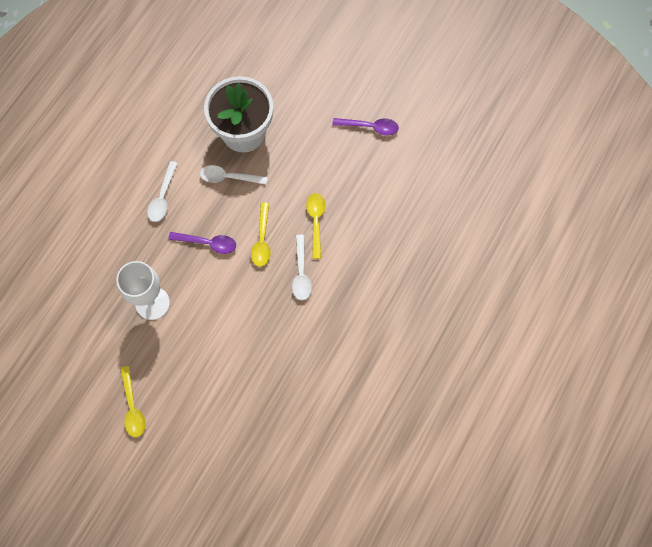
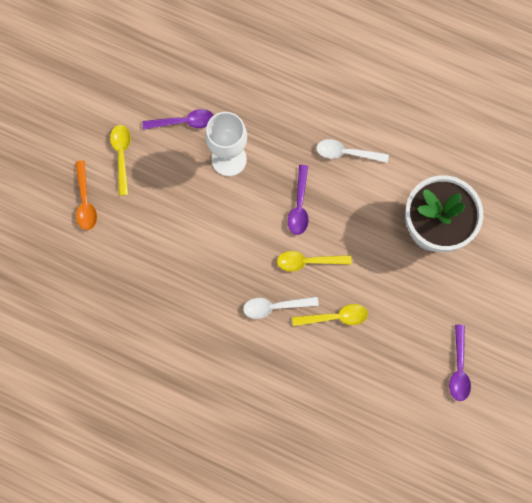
camera: 85 degrees right, 5 degrees up
(107, 343) = (184, 122): none -> purple spoon
(132, 407) = (122, 156): yellow spoon -> yellow spoon turned 105 degrees clockwise
(175, 446) = (85, 201): none -> orange spoon
(229, 177) = (377, 218): white spoon -> none

